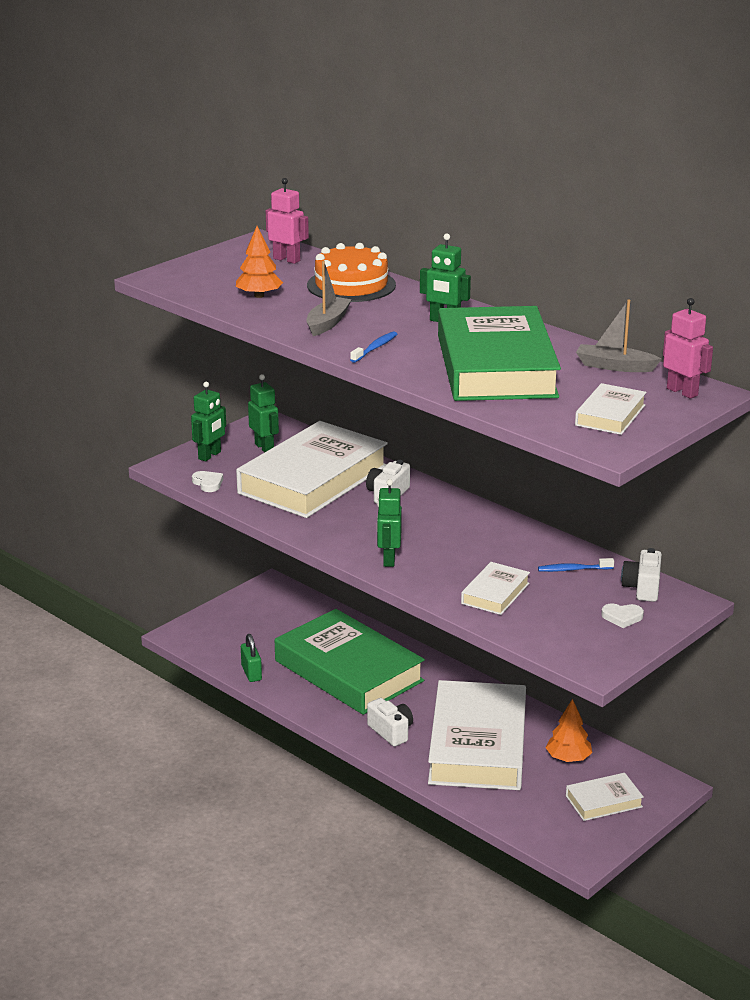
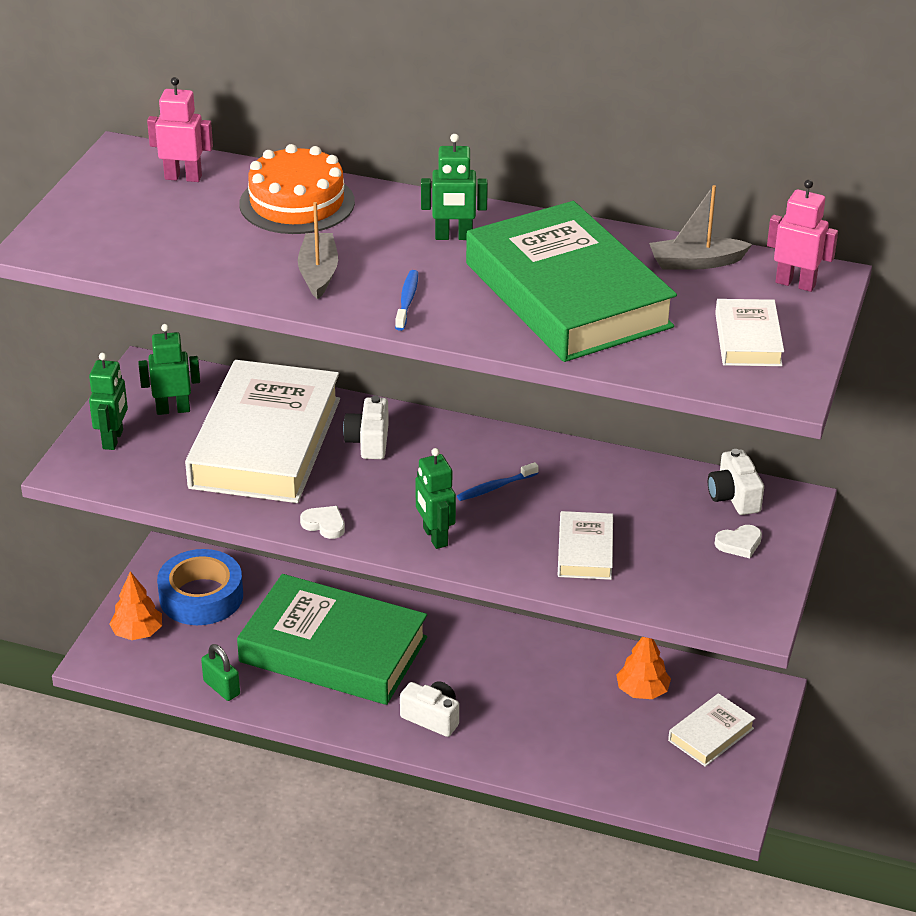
camera: 25 degrees left, 10 degrees up
(208, 483) = (141, 483): white heart -> white heart (324, 524)
(259, 295) = (197, 247): orange tree -> orange tree (137, 632)
(264, 448) = (173, 409): green robot -> green robot turned 45 degrees counterclockwise
(277, 615) = (201, 596): none -> blue tape
(477, 745) = (537, 704): white book -> none
(573, 569) = (645, 492): blue toothbrush -> blue toothbrush (495, 487)

